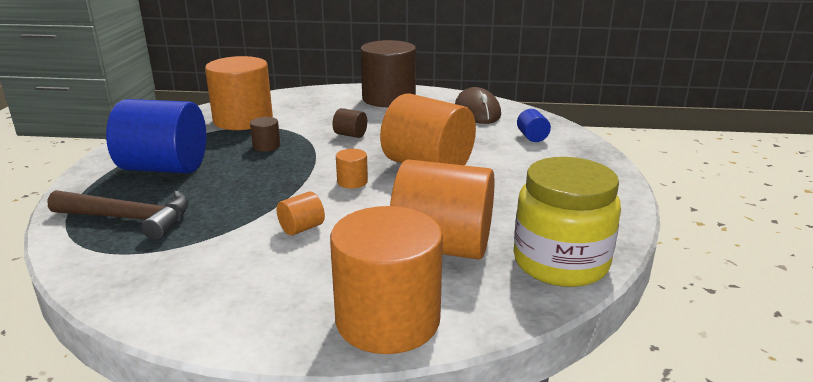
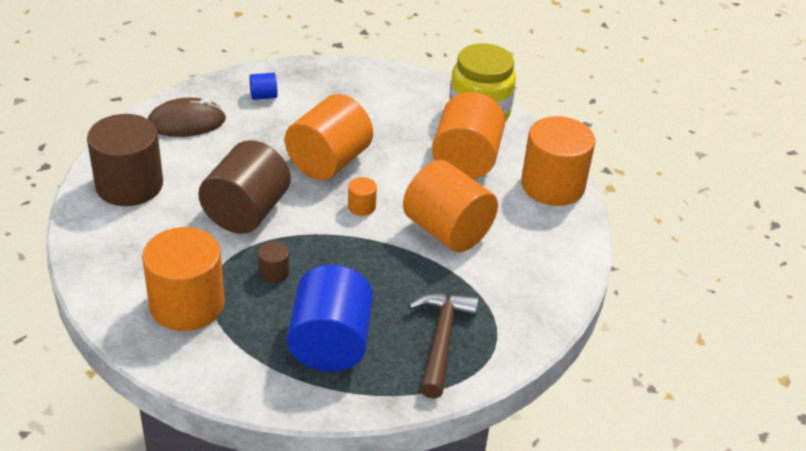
camera: 95 degrees left, 15 degrees up
(302, 228) = (447, 231): orange cylinder -> orange cylinder, size x2.37
(350, 135) = (246, 212): brown cylinder -> brown cylinder, size x2.37

